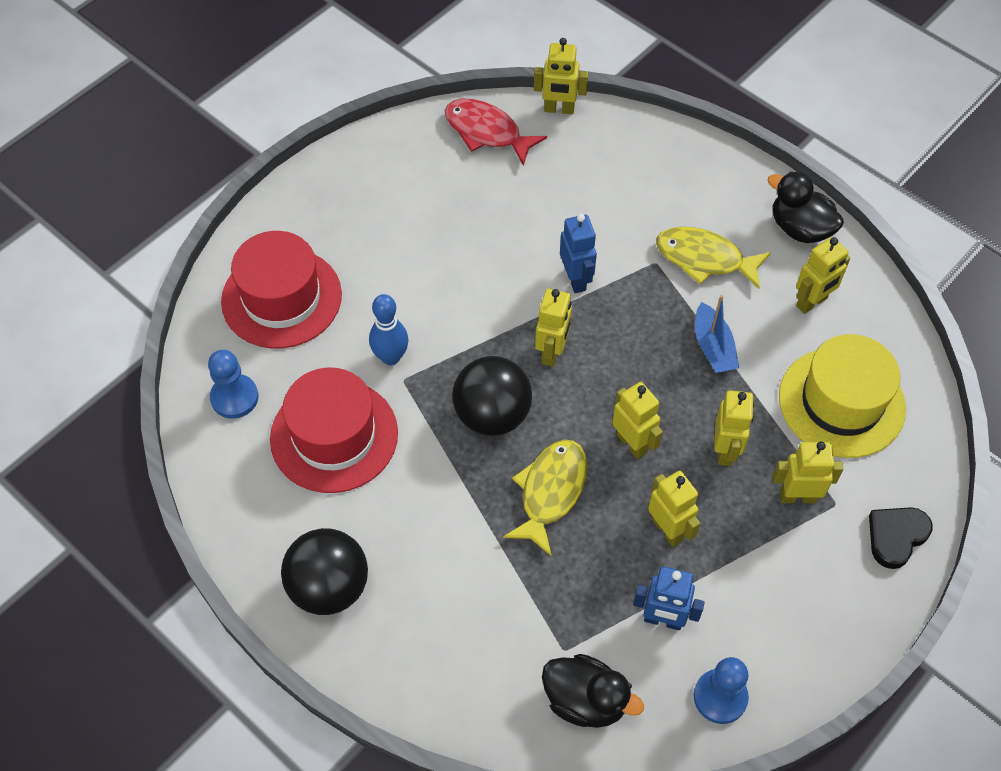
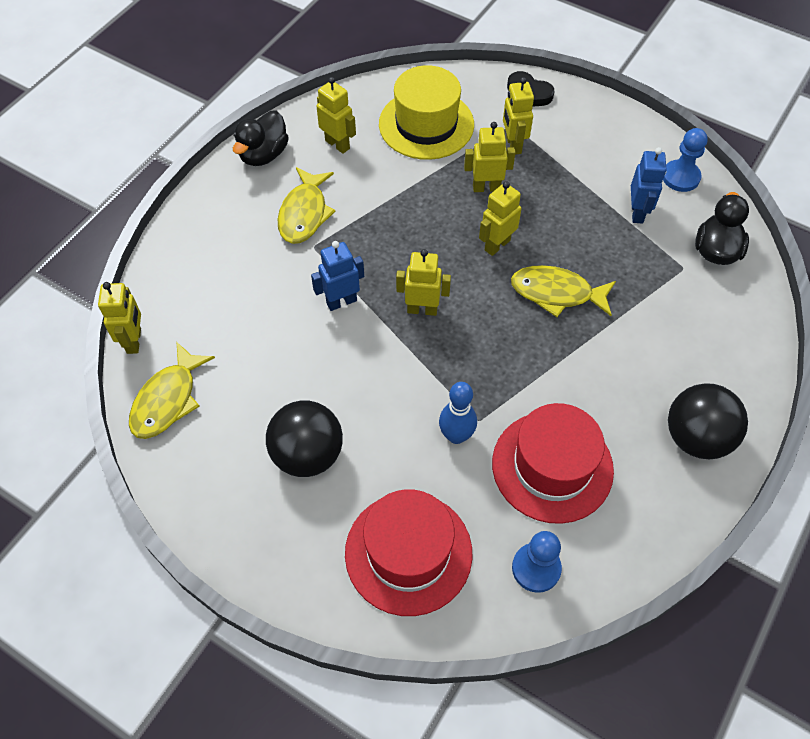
camera: 100 degrees left, 0 degrees up
(486, 132) = (168, 400): red fish -> yellow fish
(492, 415) = (496, 344): black ball -> black ball (307, 454)
(667, 529) = (564, 216): yellow robot -> none
(713, 347) = (393, 201): blue boat -> none

